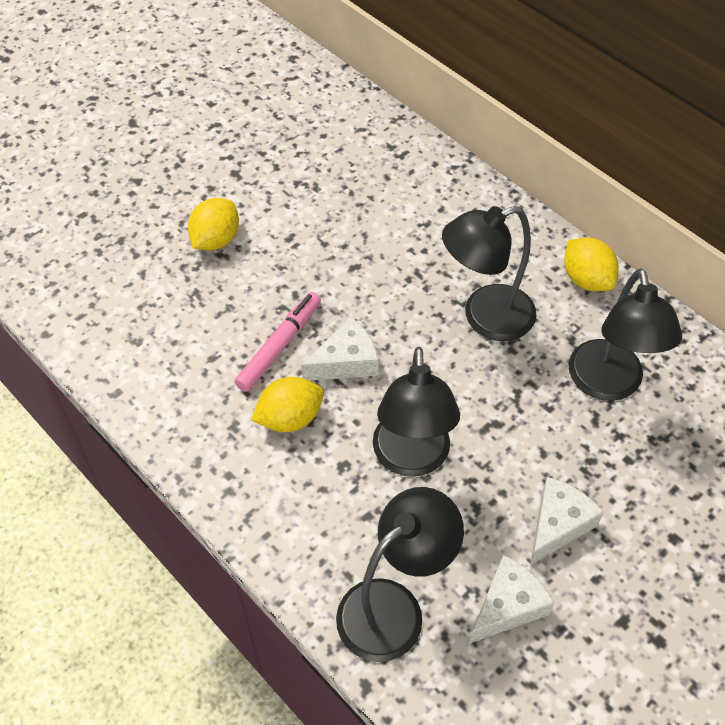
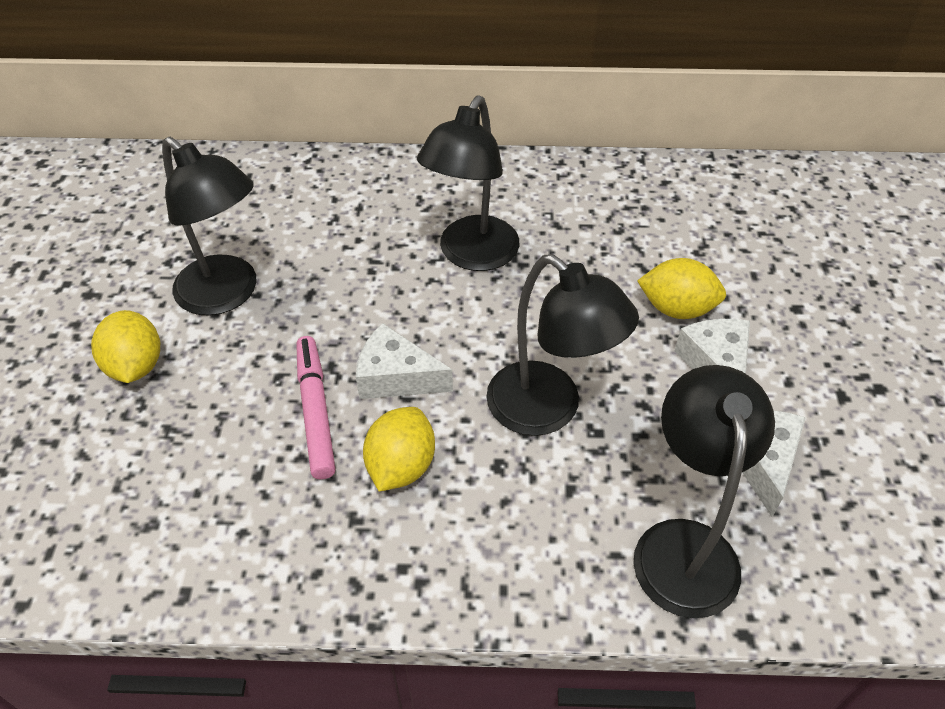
camera: 45 degrees left, 5 degrees down
(346, 362) = (396, 377): white cheese -> white cheese turned 90 degrees counterclockwise
(586, 279) = (515, 175): yellow lemon -> yellow lemon (676, 308)
(608, 384) = (622, 237): black lamp -> black lamp (227, 295)

